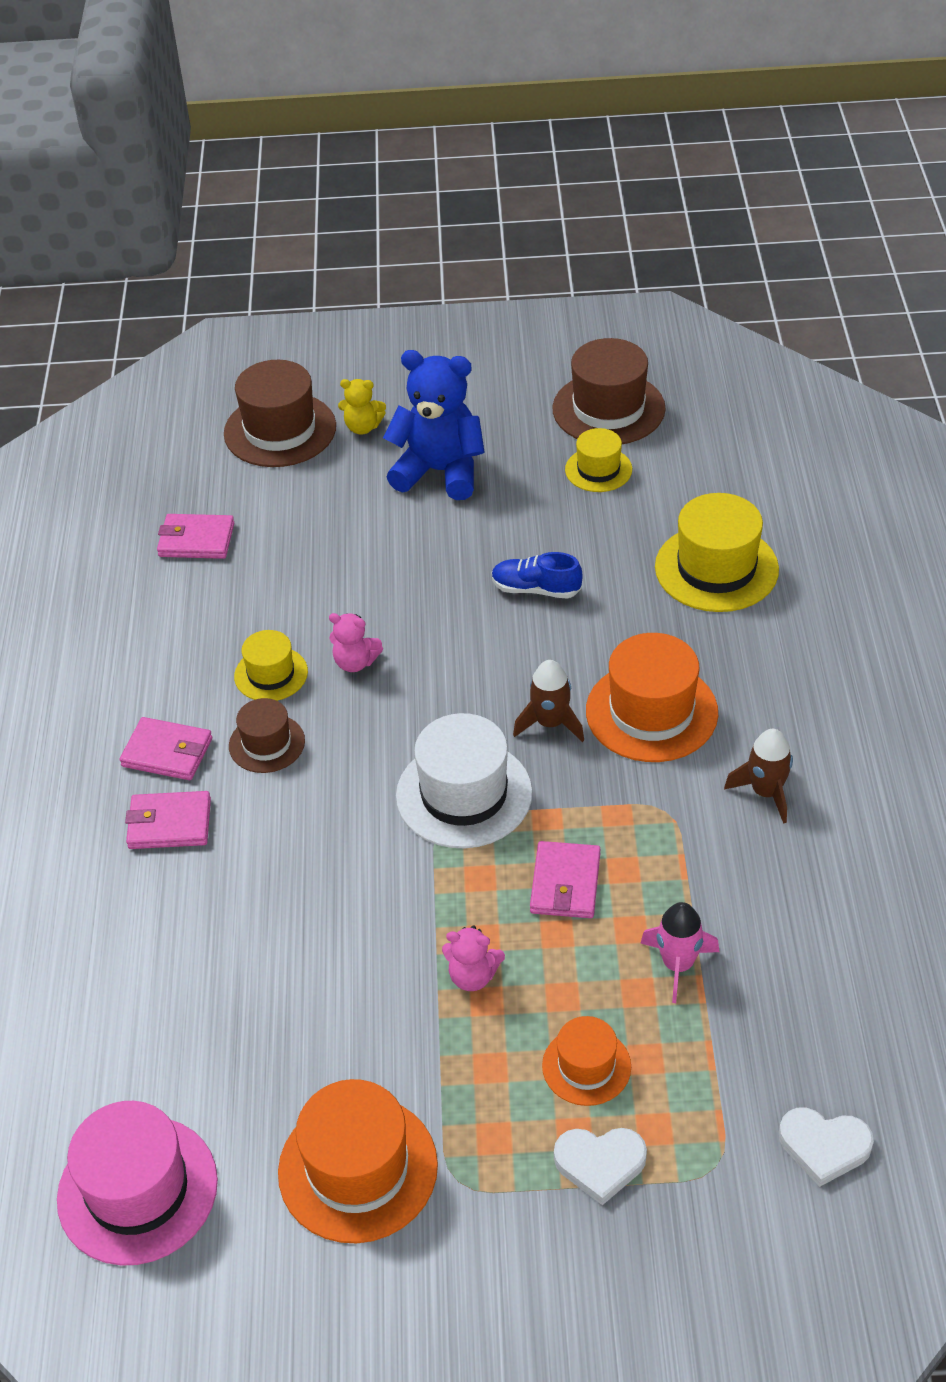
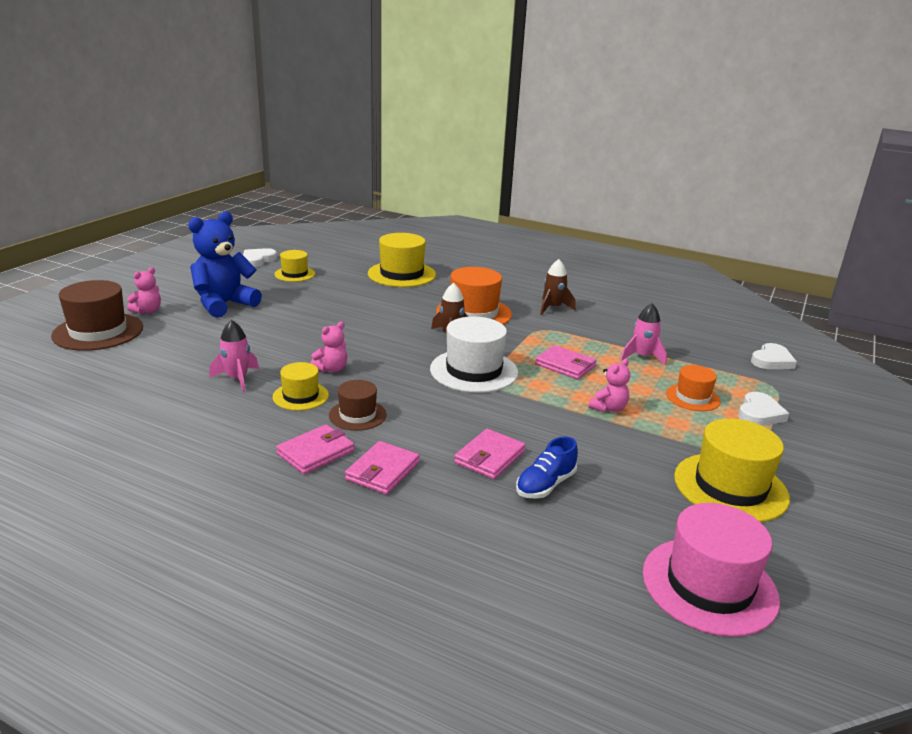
camera: 65 degrees left, 20 degrees down
(196, 540) = (139, 384): pink wallet -> pink wallet (489, 457)
(267, 602) = (237, 379): none -> pink rocket
(358, 1168) = (730, 487): orange hat -> yellow hat
(363, 427) = (147, 311): yellow teddy bear -> pink teddy bear
(536, 589) = (352, 310): blue shoe -> blue shoe (545, 485)
(608, 409) = (258, 260): brown hat -> white heart

